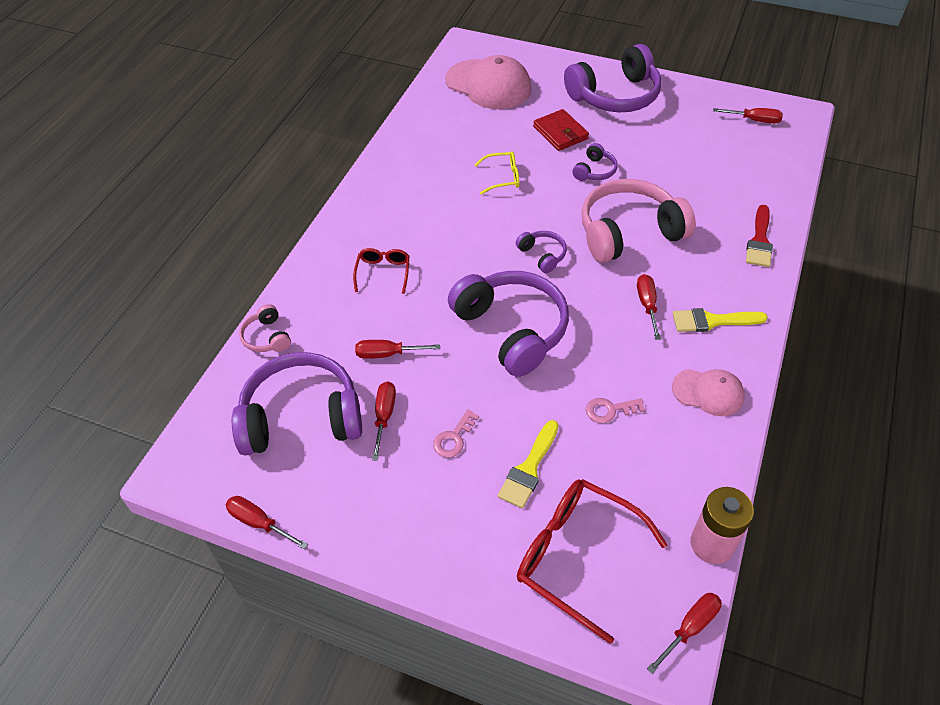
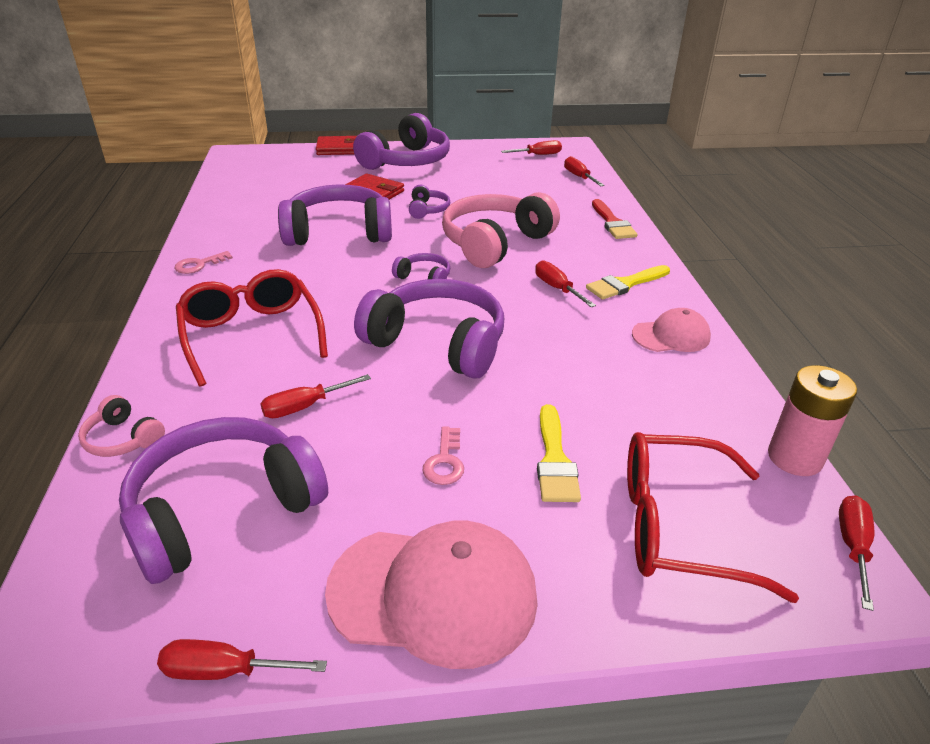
camera: 30 degrees left, 15 degrees down
(383, 273) = (252, 335): red glasses -> red glasses, size x1.92
(384, 416) = (341, 470): red screwdriver -> red screwdriver (579, 177)
(488, 85) = (277, 174): pink cap -> pink cap (433, 594)
(502, 177) = (338, 232): yellow glasses -> purple headphones
(561, 60) = (339, 149): none -> red wallet
(609, 410) = (594, 379): pink key -> pink key (199, 265)

